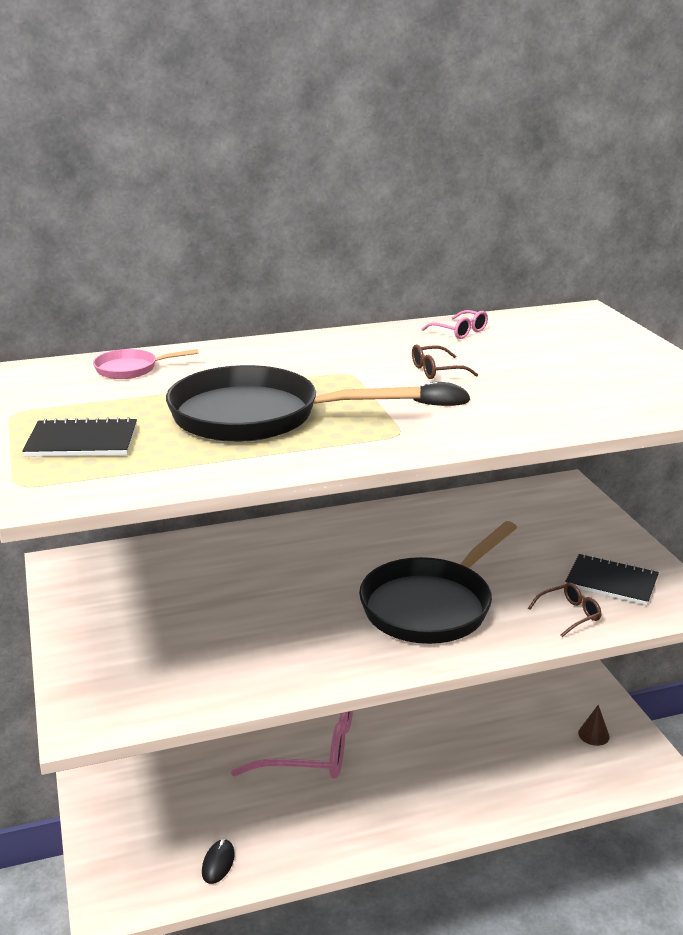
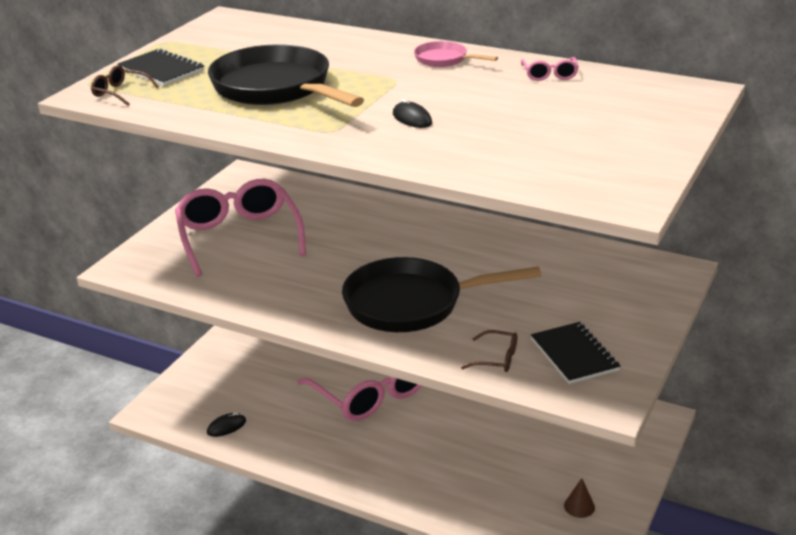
camera: 45 degrees right, 5 degrees up
(130, 369) = (276, 33): pink pan -> pink pan (444, 59)
(166, 627) = (239, 237): none -> pink glasses
(437, 370) = (459, 98): brown glasses -> brown glasses (120, 92)

